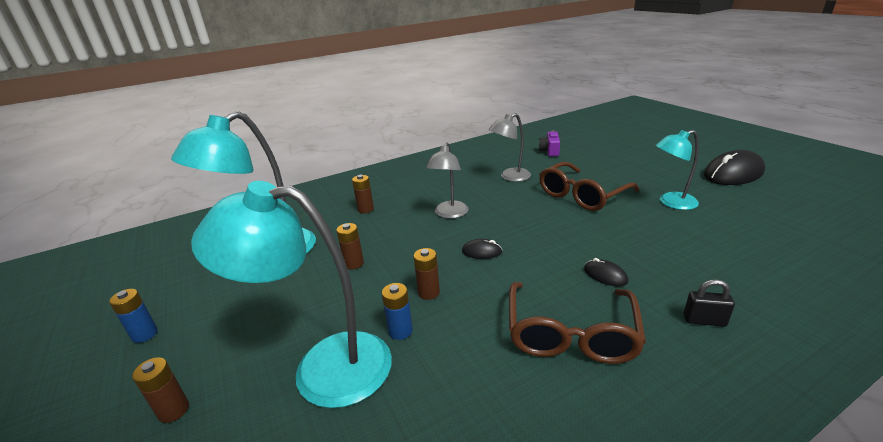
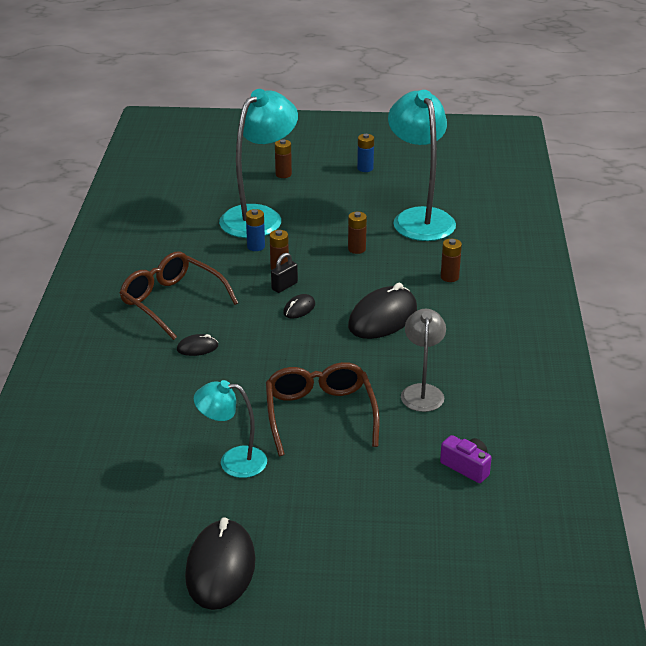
camera: 120 degrees right, 5 degrees up
(449, 214) = (382, 318): grey lamp -> black mouse
(671, 202) = (233, 461): turquoise lamp -> turquoise lamp turned 105 degrees counterclockwise
(704, 320) = (110, 357): black padlock -> black padlock (284, 286)

